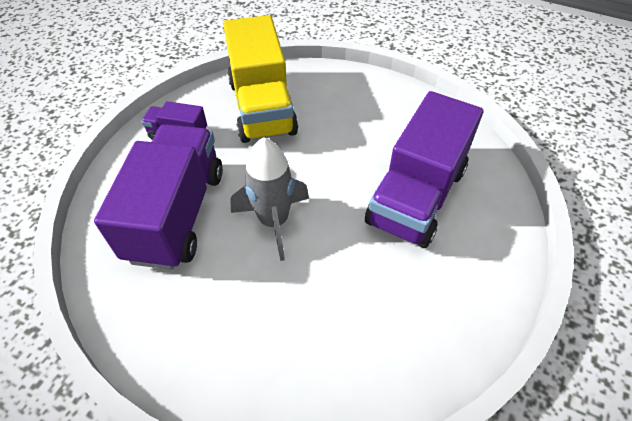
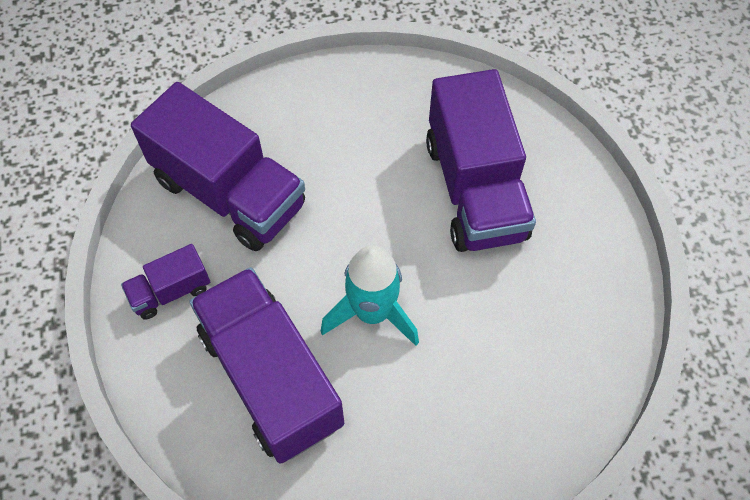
camera: 40 degrees left, 10 degrees up
(262, 107) = (229, 193): yellow truck -> purple truck
(274, 221) = (372, 313): grey rocket -> turquoise rocket

